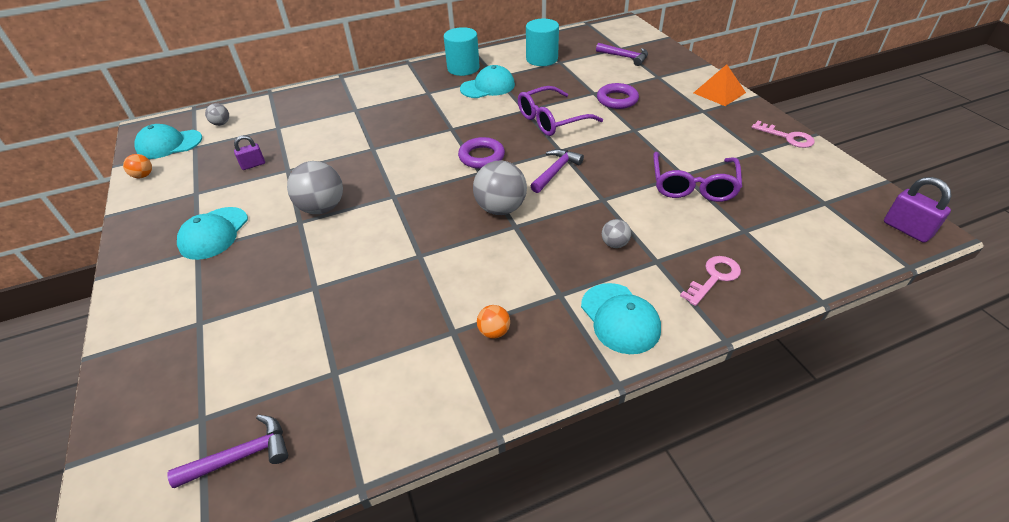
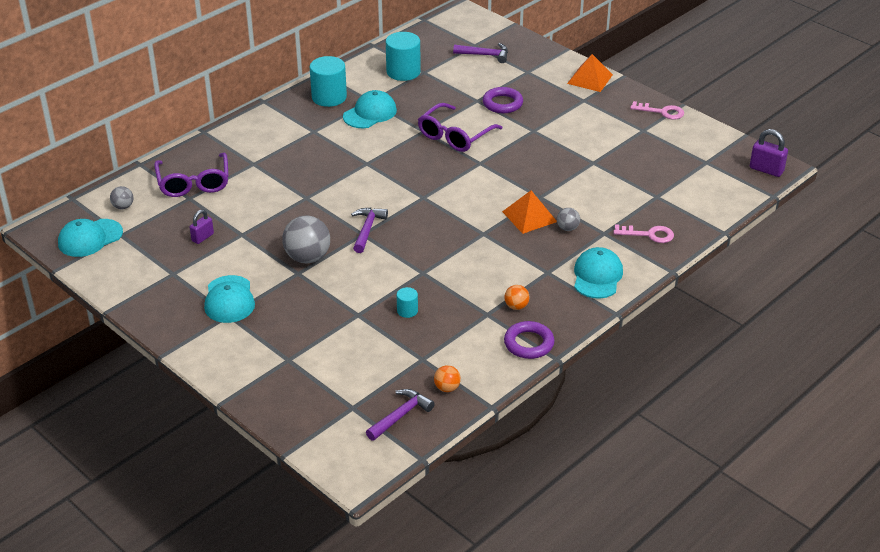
camera: 25 degrees left, 5 degrees down
(143, 176) = (100, 271): orange ball -> orange ball (447, 388)
(368, 299) = (407, 311): none -> turquoise cylinder
(481, 156) = (414, 183): purple ring -> purple ring (529, 343)
(501, 208) = (462, 223): grey ball -> none
(556, 171) = (488, 182): purple hammer -> purple hammer (367, 229)
(578, 219) = (529, 216): none -> orange pyramid
(620, 318) = (597, 276): turquoise cap -> turquoise cap turned 120 degrees counterclockwise
(693, 185) = (604, 170): purple glasses -> purple glasses (193, 183)
(714, 278) = (648, 234): pink key -> pink key turned 75 degrees clockwise

